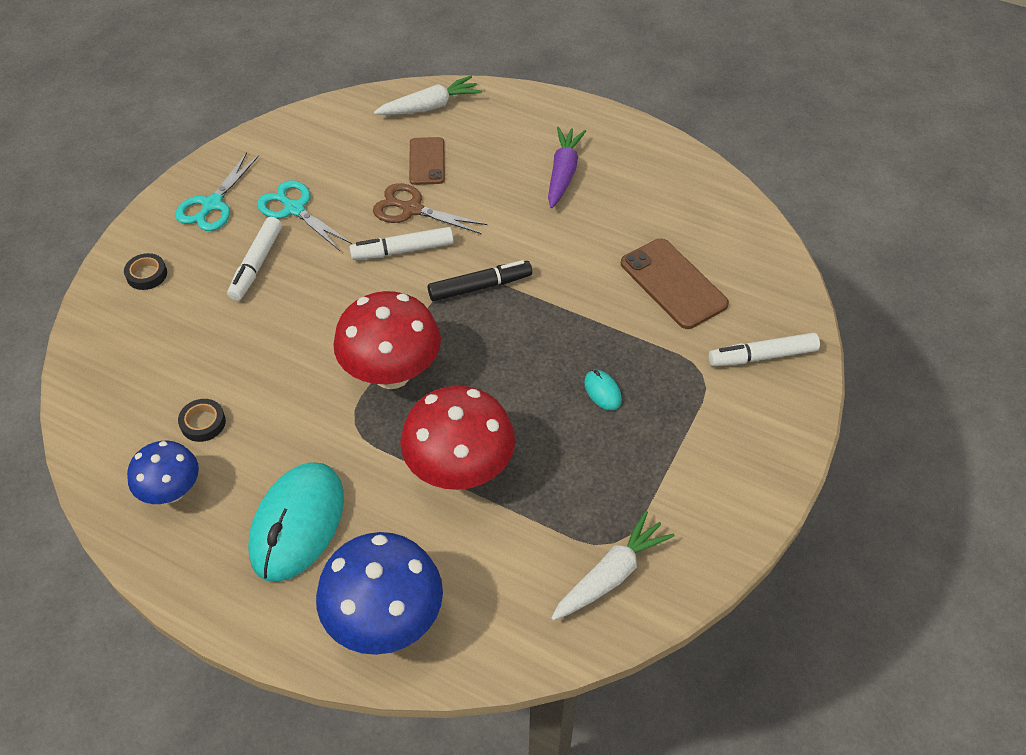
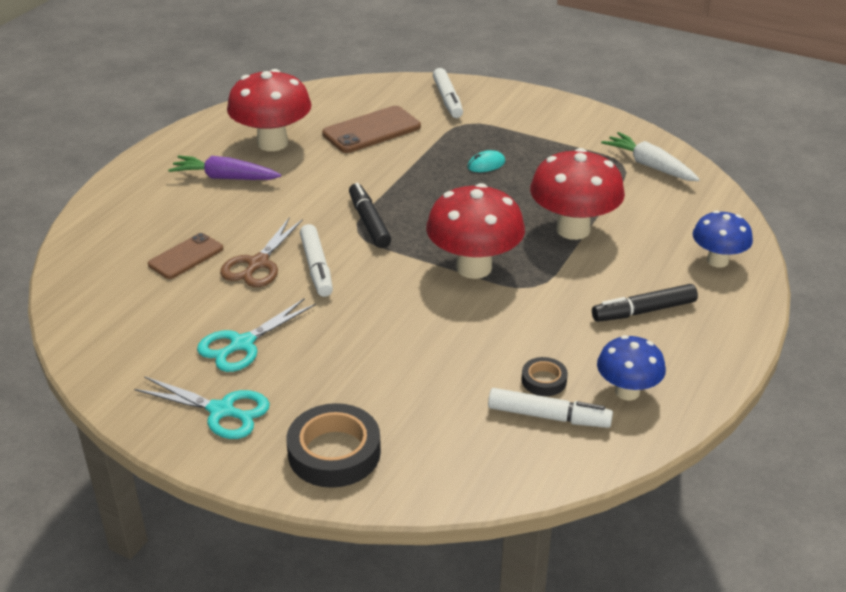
camera: 90 degrees left, 15 degrees down
(147, 275) = (334, 452): black tape -> black tape, size x1.91
(256, 264) = (326, 365): white marker -> white marker (548, 416)
(297, 524) = (643, 311): turquoise mouse -> black marker
(385, 620) = (717, 261): blue mushroom -> blue mushroom, size x0.61
(427, 161) = (186, 256): brown phone -> brown phone turned 45 degrees counterclockwise
(429, 107) = (94, 257): white carrot -> none
(635, 203) = (272, 143): none -> red mushroom

